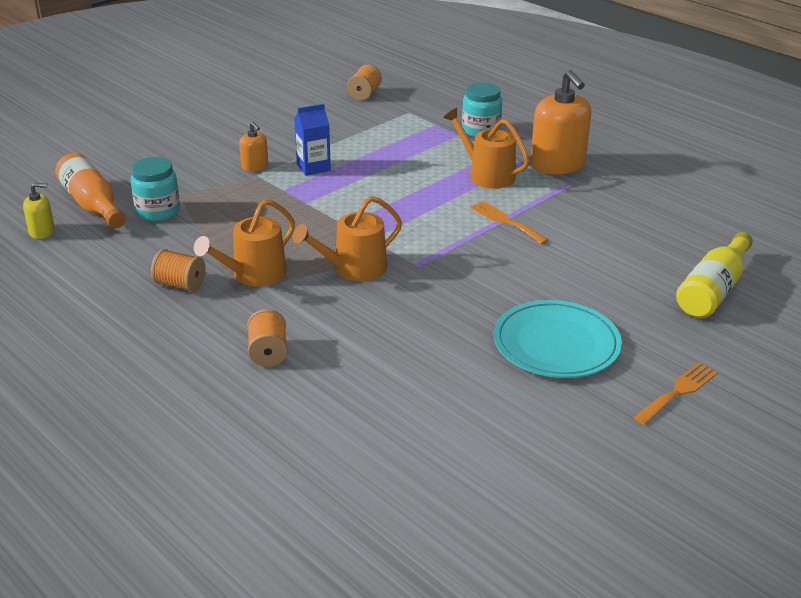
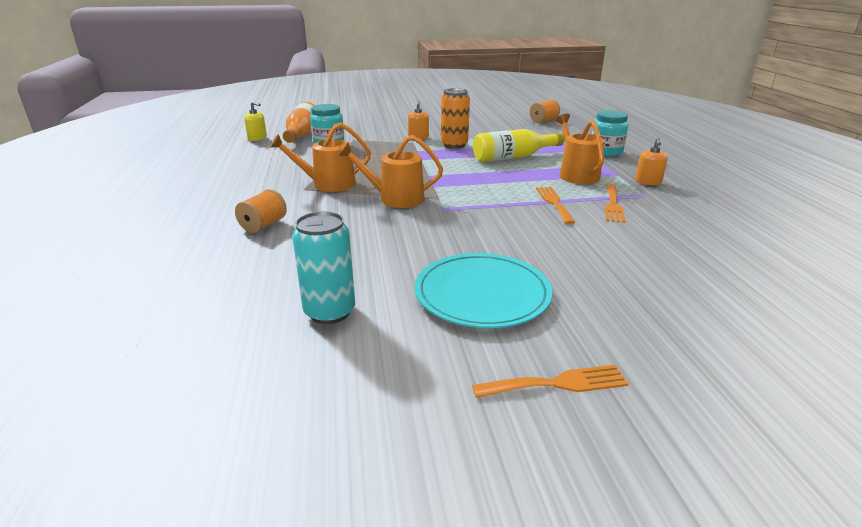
camera: 35 degrees right, 5 degrees down
(180, 284) = (279, 177): orange spool -> none
(313, 167) = (454, 145): blue carton -> orange can
(464, 410) = (329, 312): none -> turquoise can
(556, 206) = (613, 205): none -> orange fork
(557, 165) = (648, 182): orange soap dispenser -> orange soap dispenser, size x0.49
(713, 290) = (710, 308): yellow bottle -> yellow bottle (513, 157)

